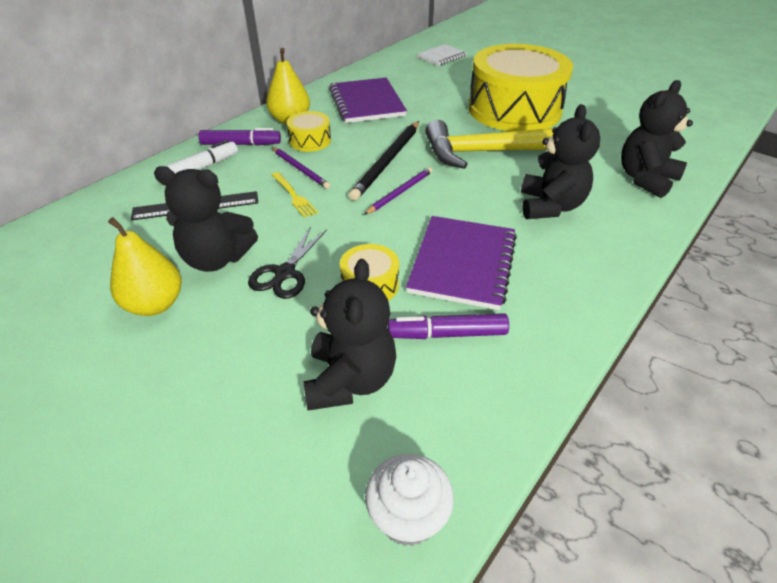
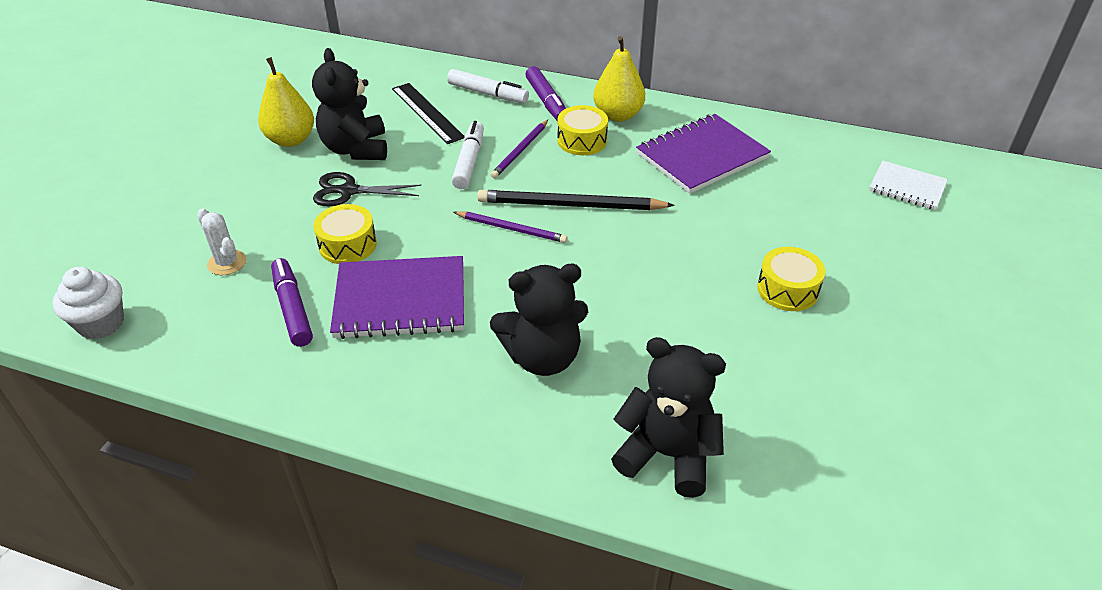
camera: 70 degrees right, 0 degrees up
(294, 196) = (469, 161): yellow fork -> white marker
(350, 380) = (227, 263): black teddy bear -> white cactus
(489, 152) = (644, 283): yellow hammer -> none
(514, 109) = (787, 289): yellow drum -> yellow drum, size x0.41

